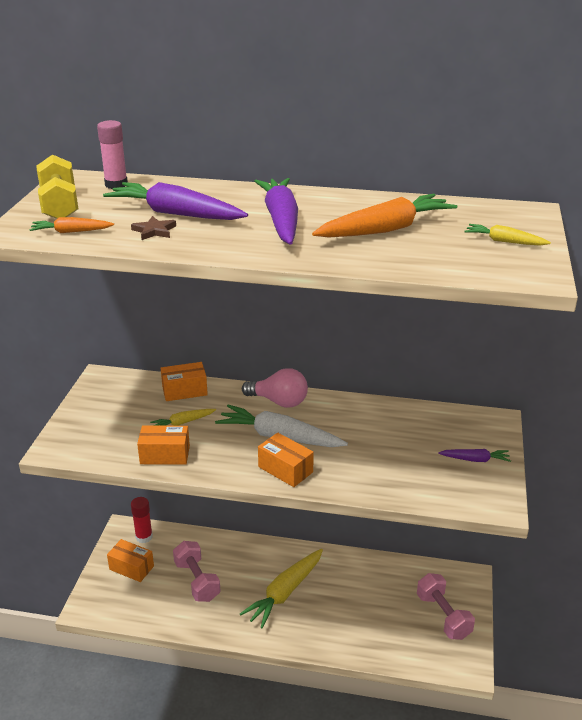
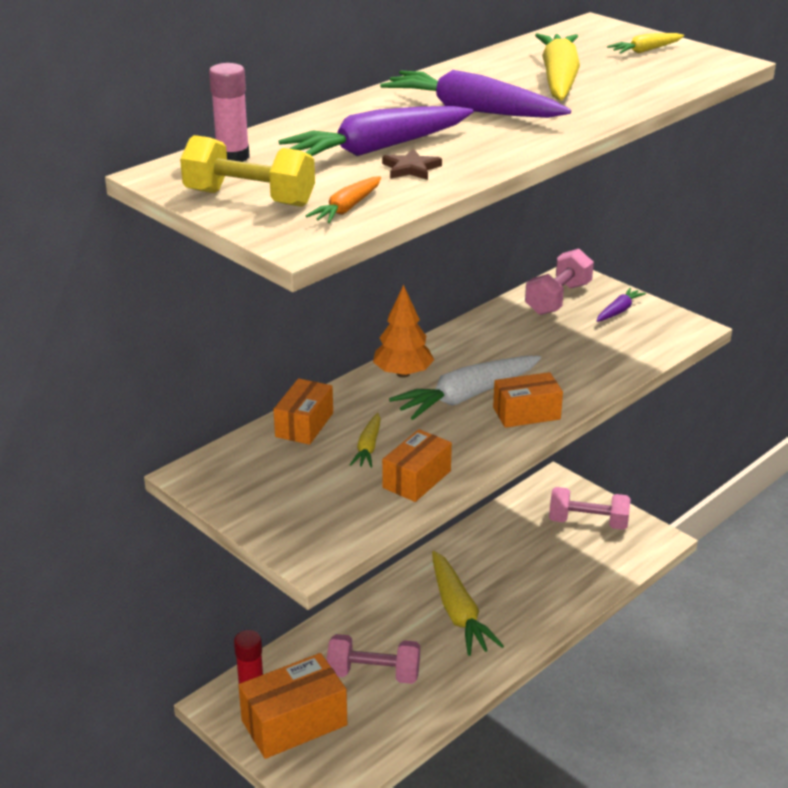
camera: 55 degrees left, 0 degrees up
(131, 568) = (294, 723): orange box -> orange box, size x1.61
(279, 401) = (403, 373): pink light bulb -> orange tree
(385, 229) = (558, 79): orange carrot -> yellow carrot
(454, 426) = (558, 299): none -> pink dumbbell

